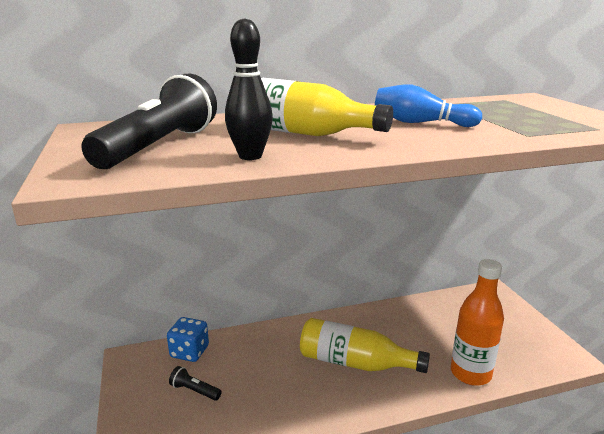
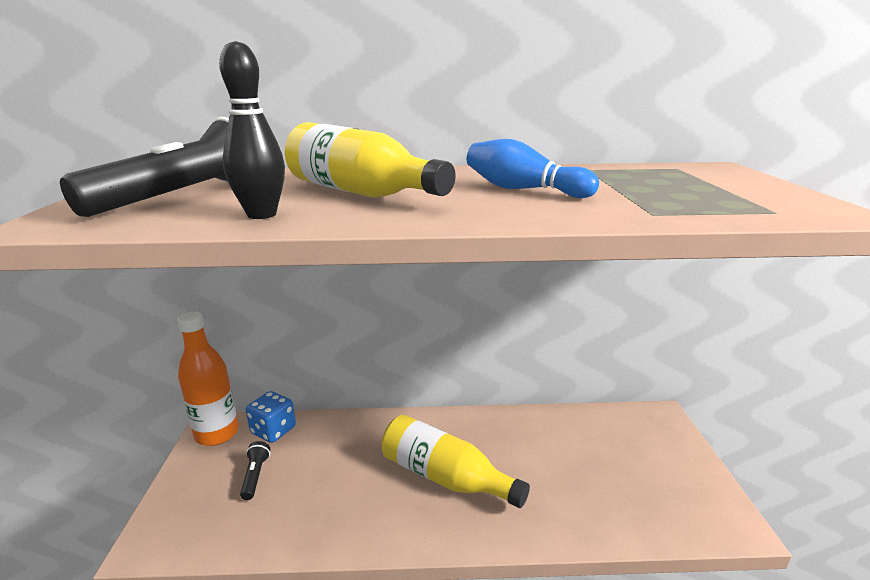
camera: 15 degrees right, 0 degrees up
(194, 391) = (255, 476): black flashlight -> black flashlight turned 45 degrees clockwise
(470, 373) = (583, 520): orange bottle -> orange bottle (217, 434)

